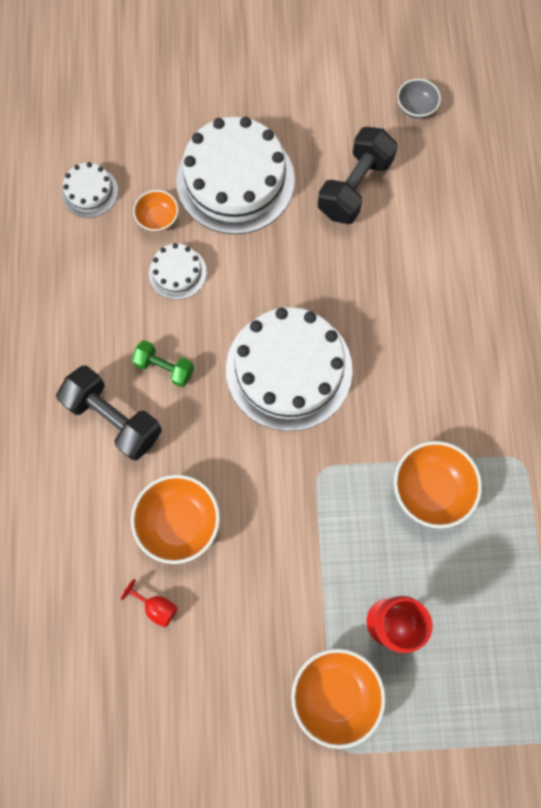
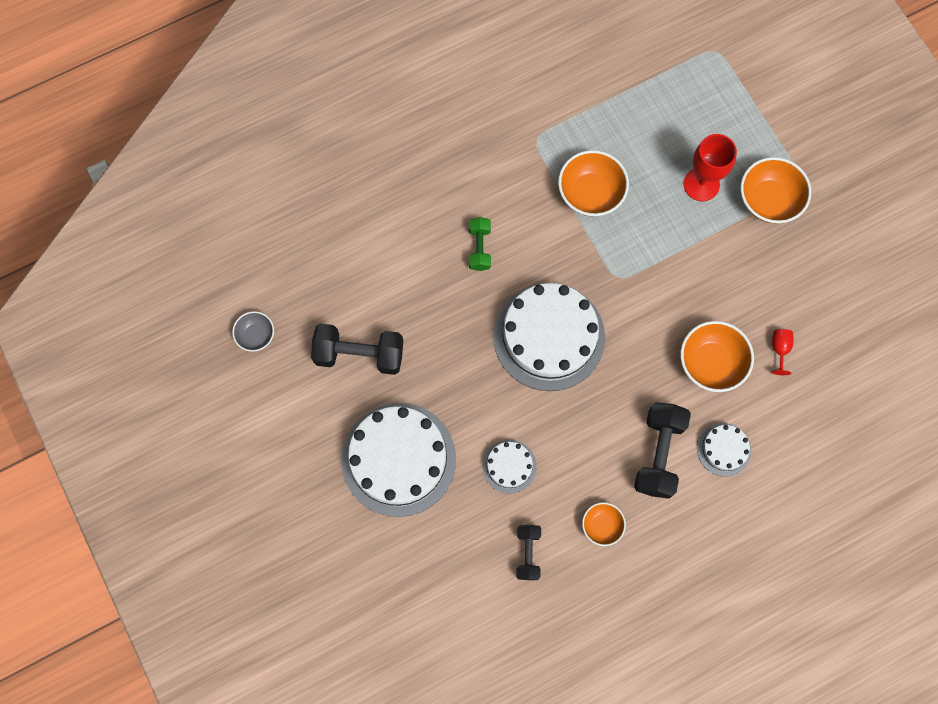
camera: 115 degrees left, 0 degrees up
(87, 252) = (528, 553): none -> black dumbbell
(90, 192) = (469, 583): white cake -> white cake (723, 449)
(158, 219) = (467, 508): orange bowl -> orange bowl (602, 526)
(164, 368) = (597, 435): green dumbbell -> green dumbbell (479, 248)

